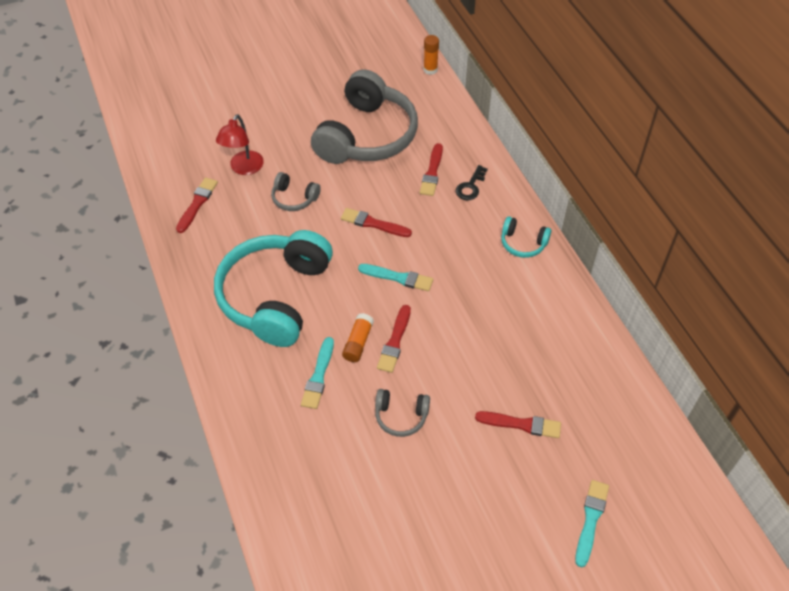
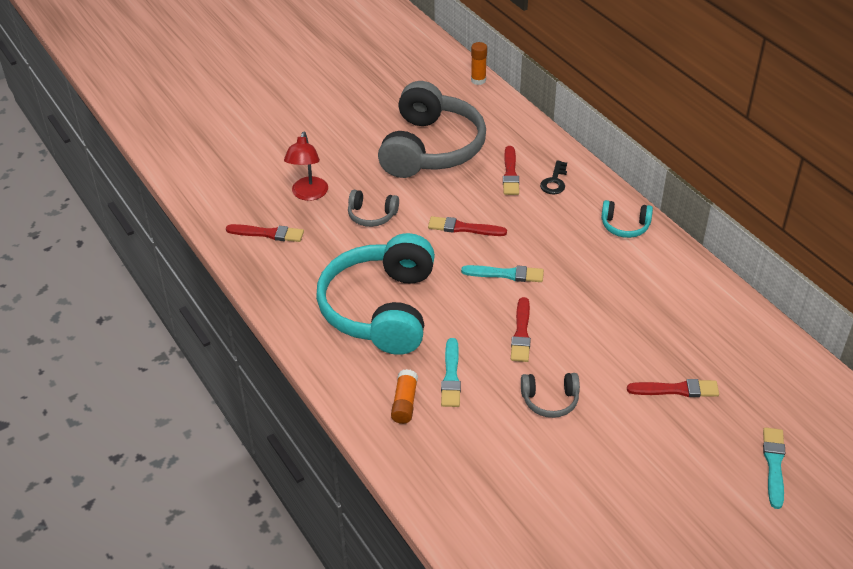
camera: 10 degrees left, 10 degrees down
(197, 203) = (268, 233): red brush -> red brush turned 90 degrees clockwise
(358, 342) = (483, 339): orange glue stick -> orange glue stick (404, 403)

